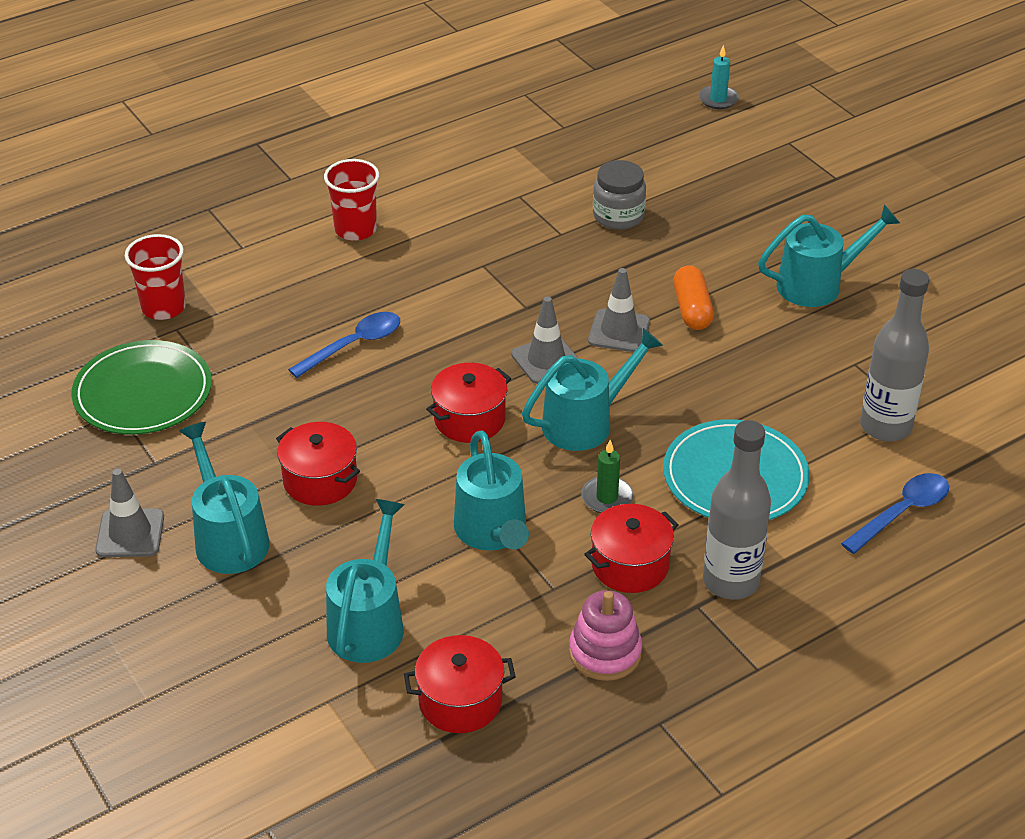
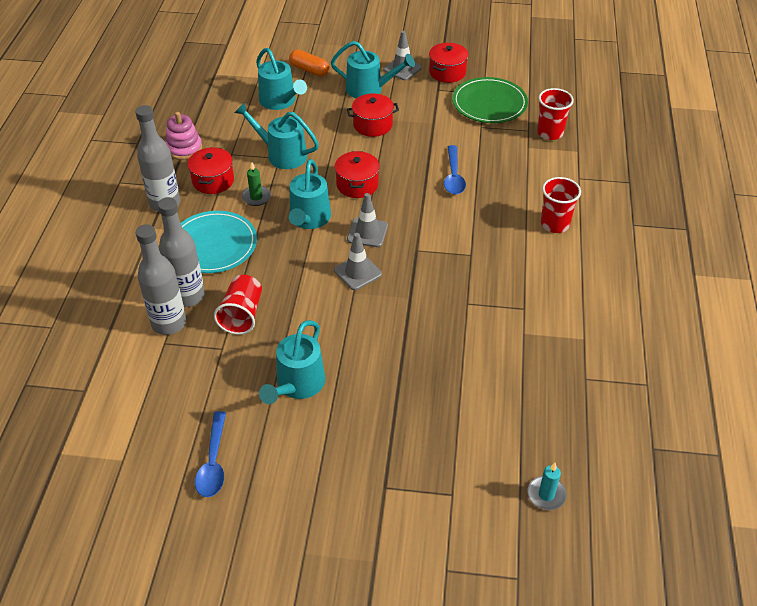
camera: 130 degrees right, 5 degrees up
(460, 701) = (215, 104): red pot -> red pot (447, 72)
(618, 216) = (458, 339): grey jar -> none
(692, 309) = (341, 313): orange capsule -> orange capsule (309, 70)
(795, 378) = (242, 315): none -> red cup
(833, 439) = (188, 296): none -> grey bottle
(902, 512) = (118, 285): blue spoon -> blue spoon (213, 462)

